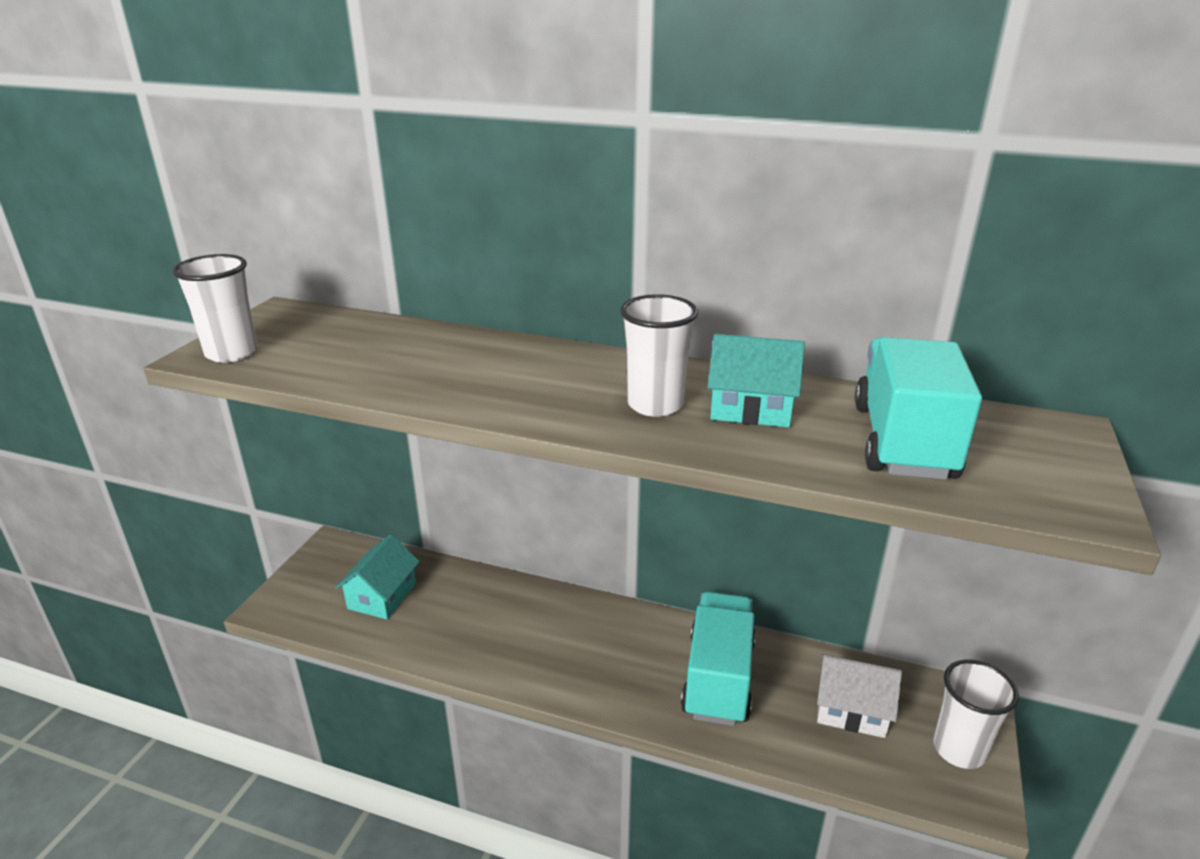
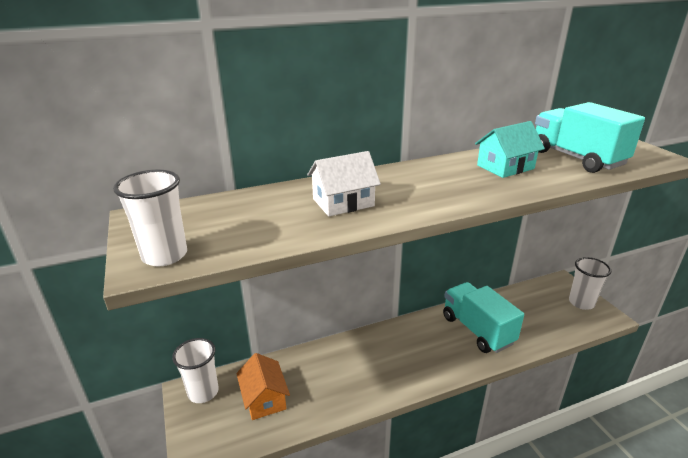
camera: 40 degrees left, 0 degrees up
(382, 596) = (264, 398): turquoise house -> orange house
(655, 405) = (469, 181): white cup -> white cup (203, 392)
(851, 709) = (535, 310): white house -> white house (343, 202)

